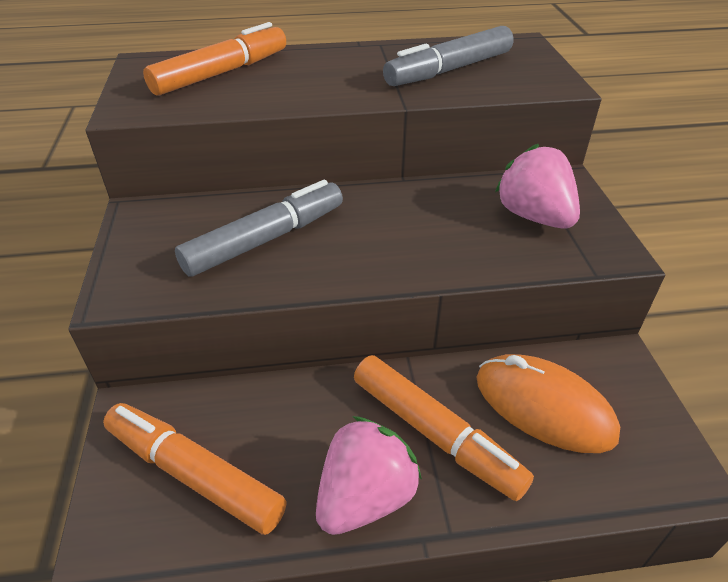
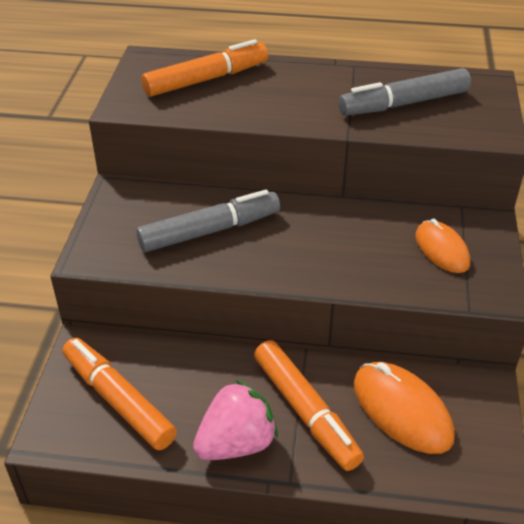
camera: 15 degrees right, 0 degrees up
(534, 216) = (442, 250): pink strawberry -> orange mouse

